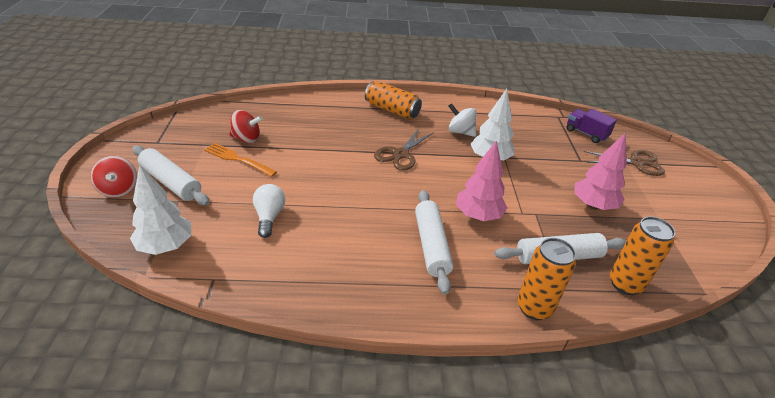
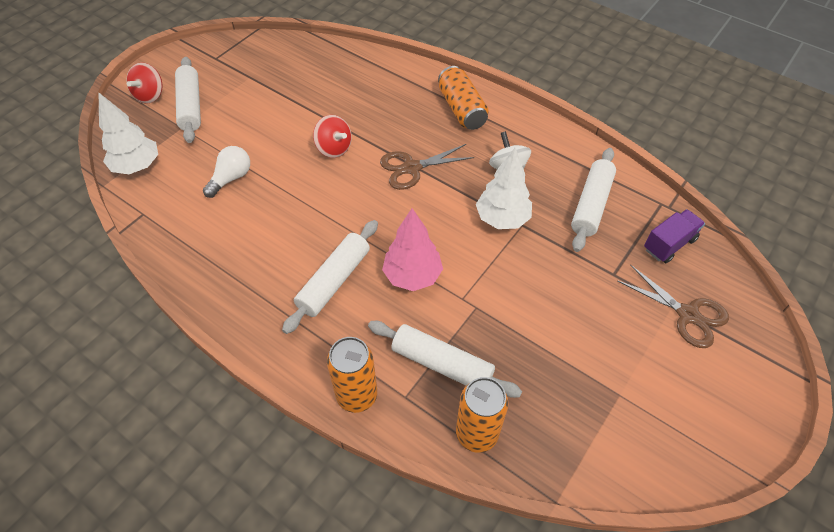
camera: 40 degrees right, 15 degrees up
(238, 159) = (261, 105): orange fork -> none
(246, 139) = (288, 85): red spinning top -> red spinning top (334, 148)
(526, 131) = (591, 205): none -> white rolling pin
(586, 134) = (669, 244): purple truck -> purple truck turned 60 degrees clockwise
(593, 205) = (555, 334): pink tree -> none

